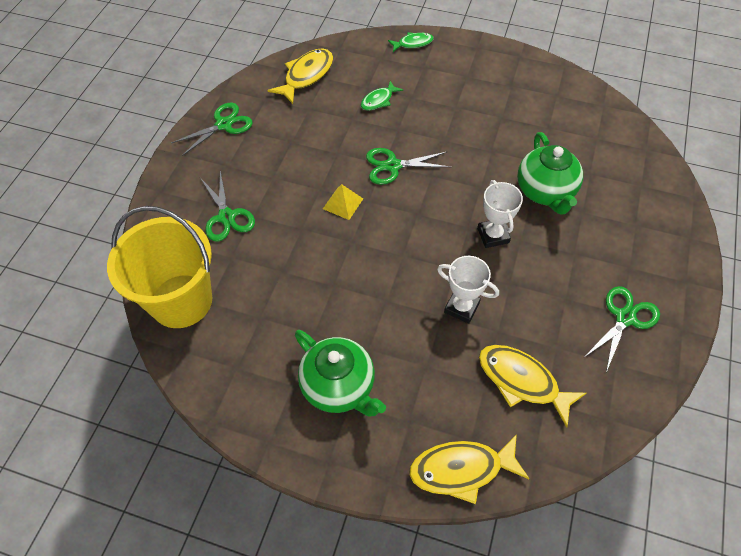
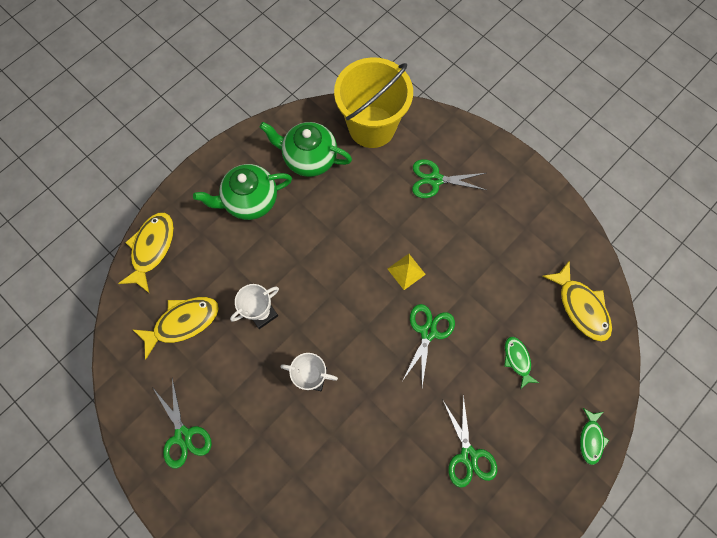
camera: 115 degrees right, 15 degrees up
(224, 124) = (542, 211): green scissors -> green scissors (468, 455)
(545, 192) = (333, 453): green teapot -> green teapot (309, 158)

